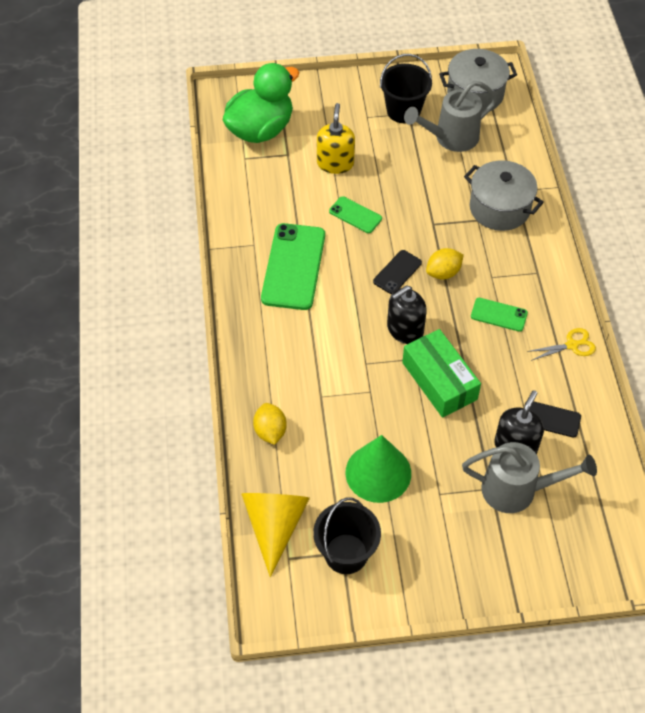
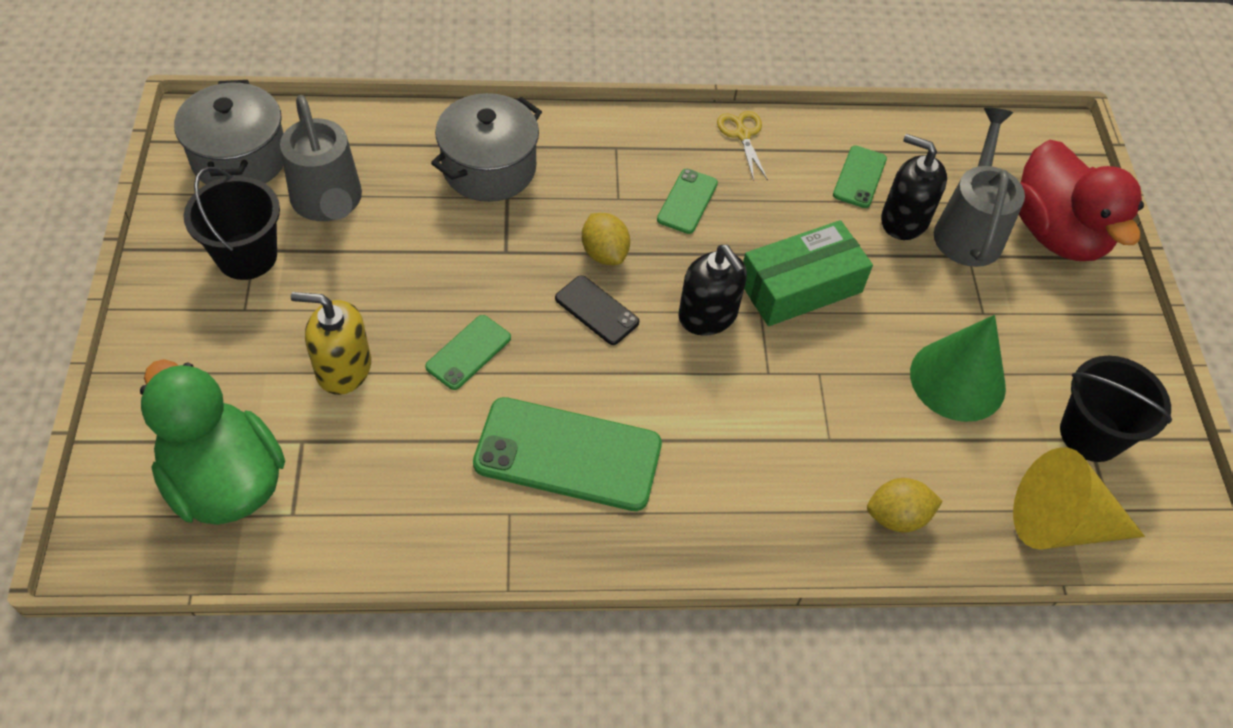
camera: 90 degrees left, 0 degrees up
(528, 553) = (1056, 233): none -> red duck
(550, 419) = (859, 177): black phone -> green phone

